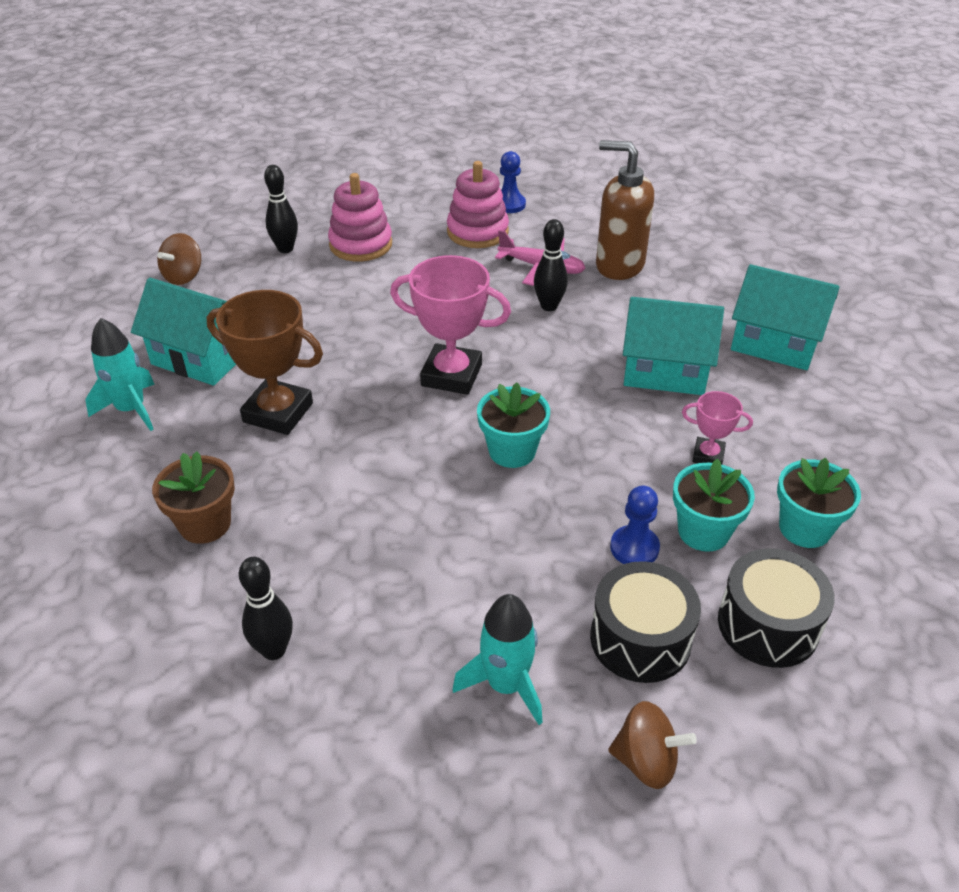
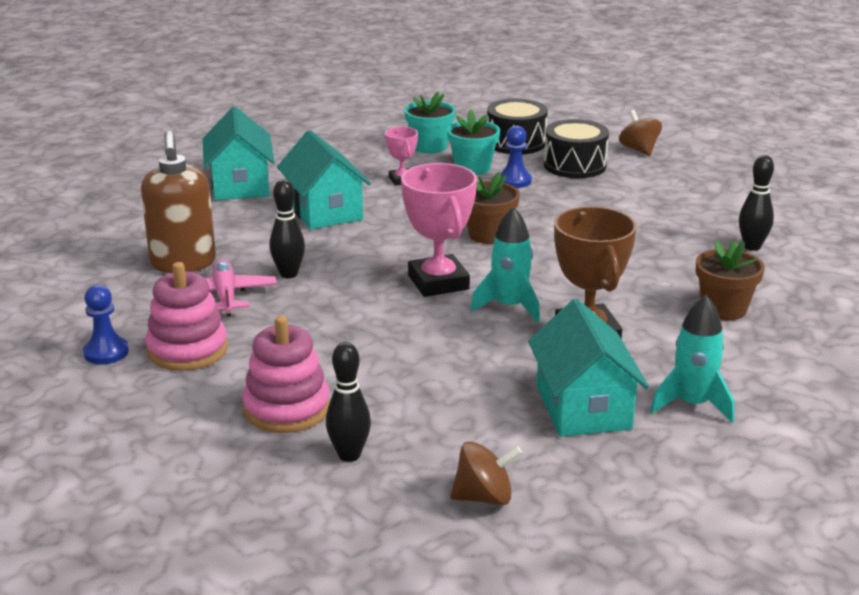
camera: 125 degrees left, 15 degrees down
(506, 685) = (657, 186): turquoise rocket -> turquoise rocket (509, 307)
(512, 451) = (488, 235): turquoise flower pot -> brown flower pot

